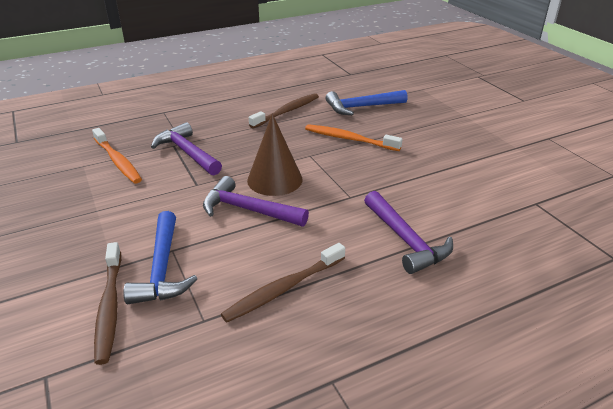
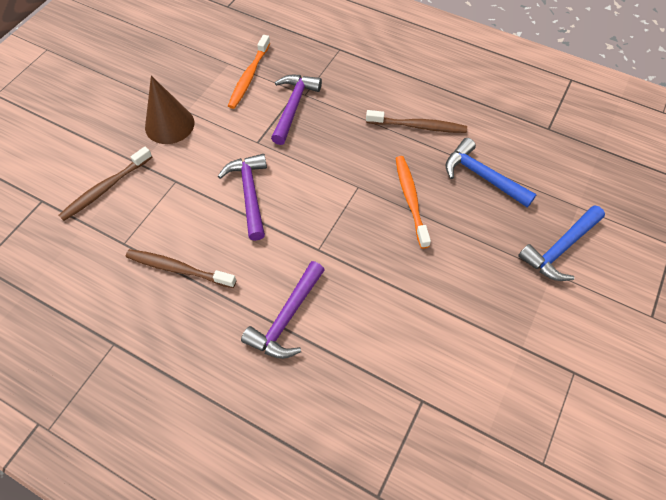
camera: 55 degrees right, 25 degrees up
(162, 268) = (154, 189): blue hammer -> blue hammer (560, 248)
(275, 179) = (302, 185): brown cone -> brown cone (169, 125)

